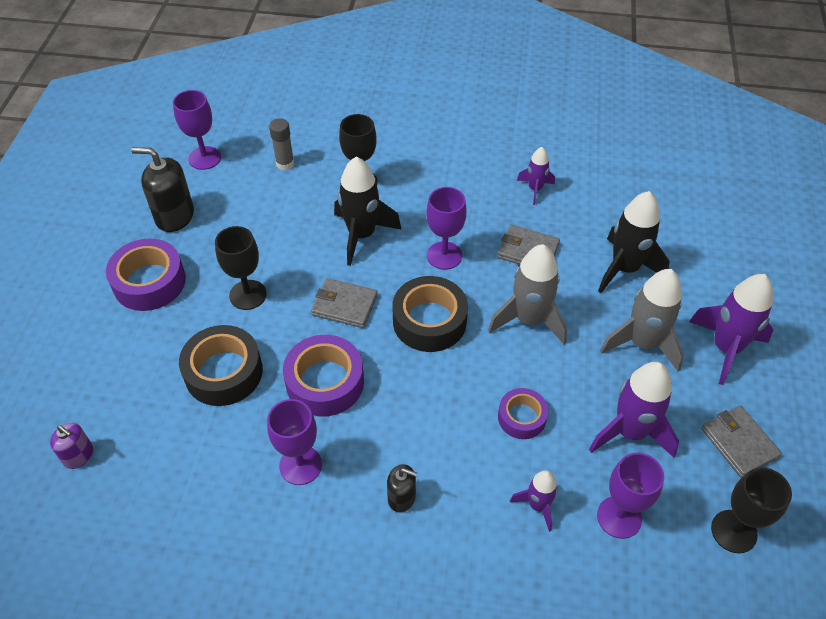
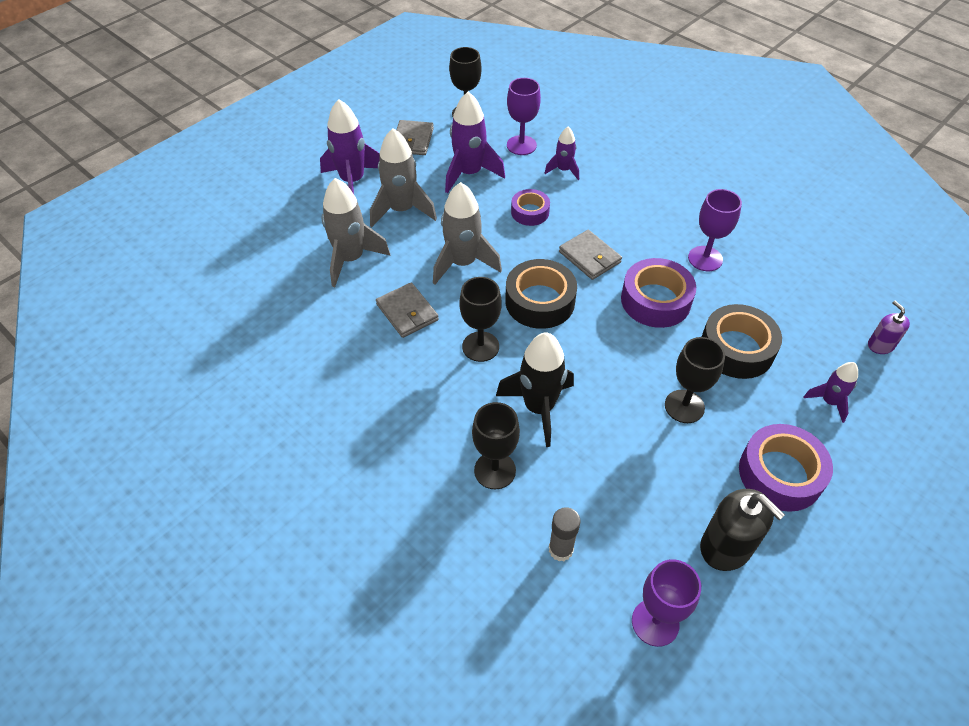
camera: 145 degrees left, 0 degrees up
(344, 305) = (601, 350): grey wallet -> grey wallet (589, 257)
(401, 497) = (646, 211): black soap dispenser -> none
(444, 255) = (480, 346): purple goblet -> black goblet
(535, 189) = (338, 363): purple rocket -> purple rocket (829, 402)
(624, 269) = (351, 259): black rocket -> grey rocket

